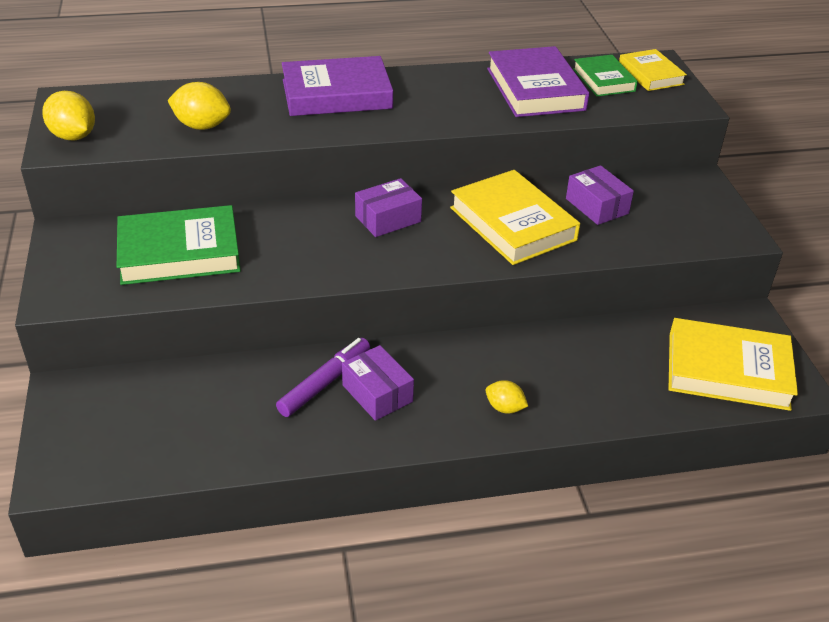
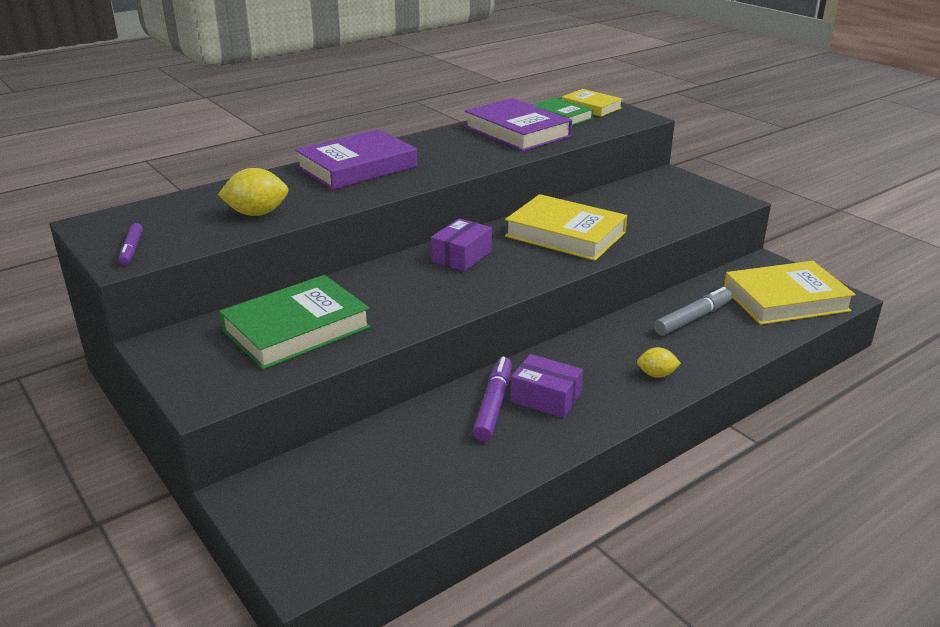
camera: 25 degrees left, 10 degrees down
(73, 136) = (132, 249): yellow lemon -> purple marker
(597, 206) = (615, 208): purple box -> none
(602, 358) = (692, 318): none -> grey marker

